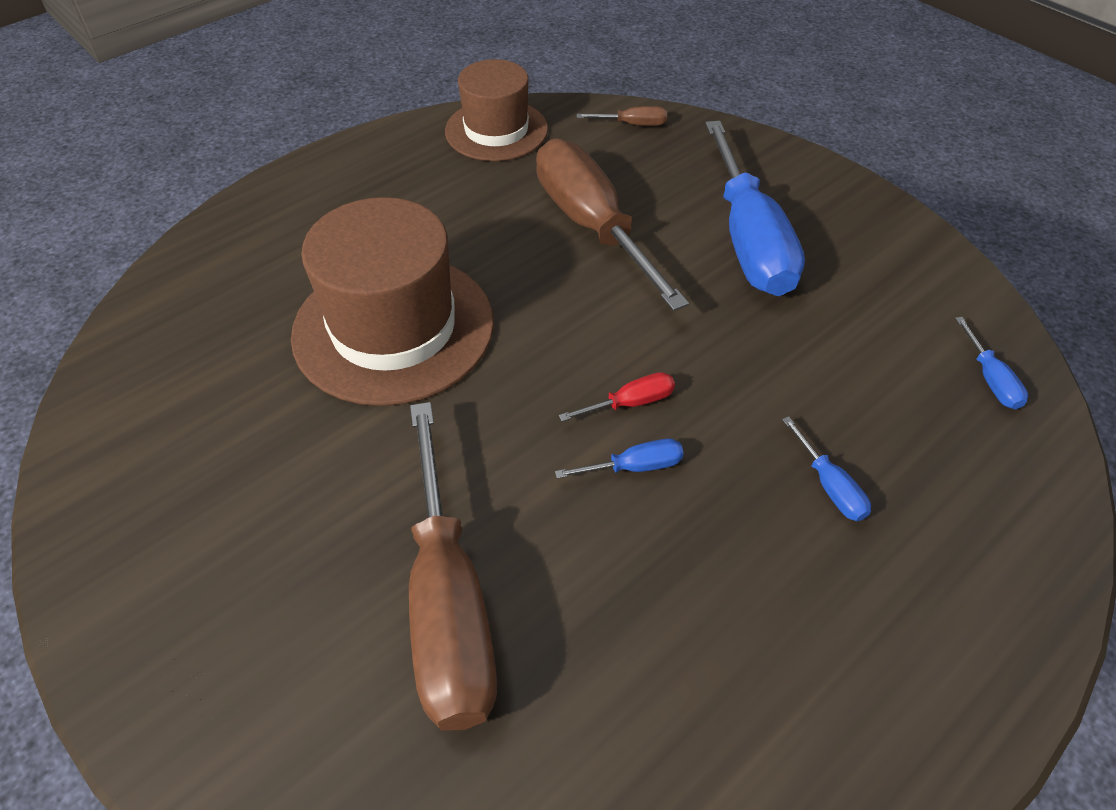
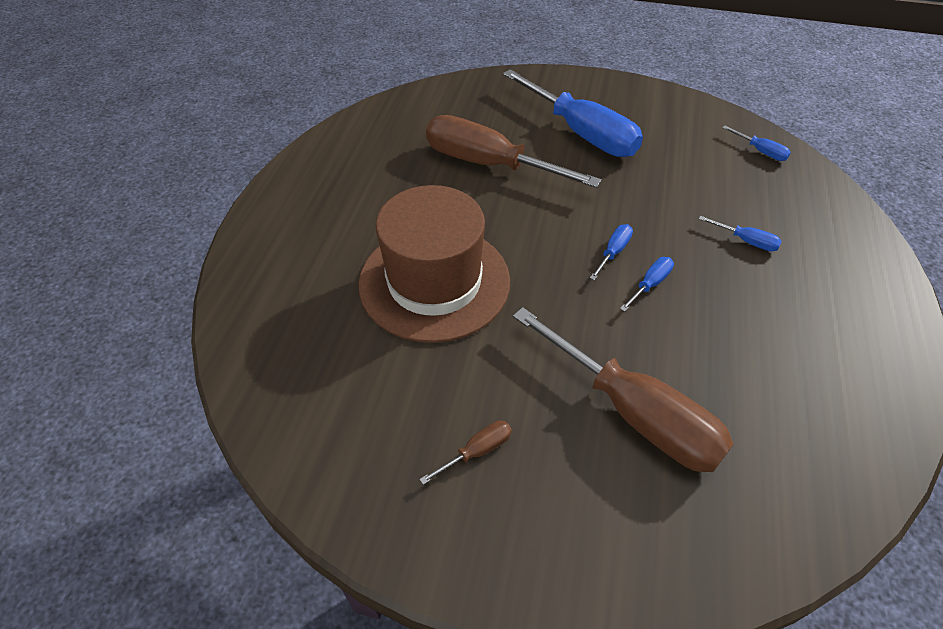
camera: 35 degrees left, 0 degrees up
(496, 130) = (367, 131): brown hat -> none
(630, 403) = (613, 252): red screwdriver -> blue screwdriver
(632, 124) = (449, 94): brown screwdriver -> brown screwdriver (476, 451)

